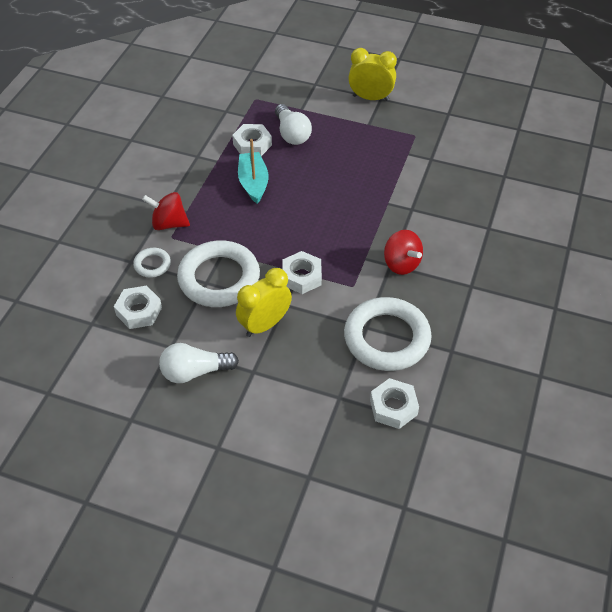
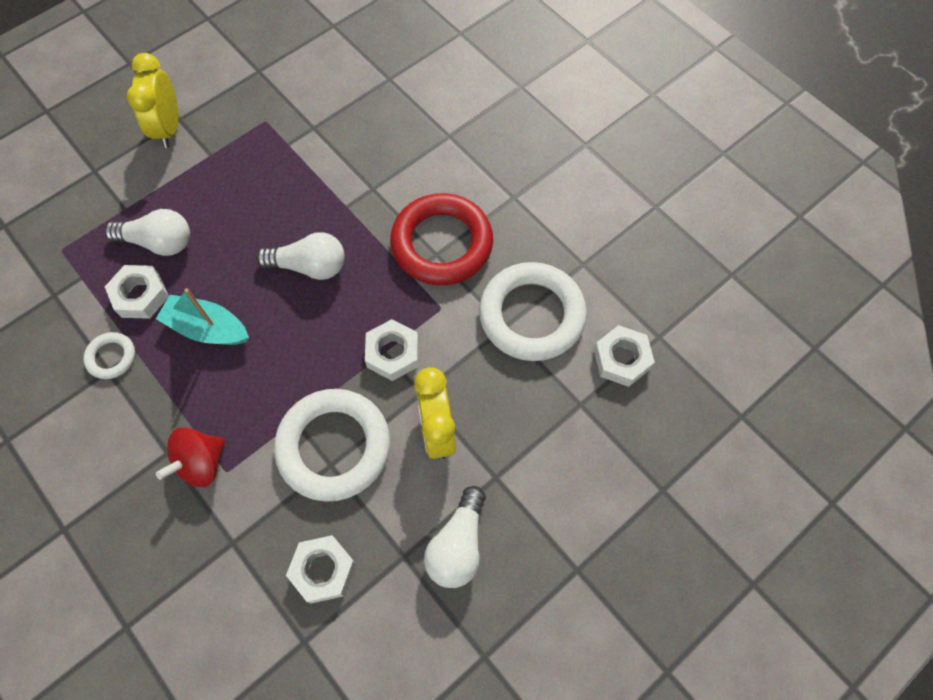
camera: 60 degrees left, 15 degrees up
(152, 264) = (257, 517): white ring -> white ring (111, 357)
(330, 207) = (309, 266): none -> white light bulb
(370, 98) = (169, 128): yellow clock -> yellow clock turned 45 degrees counterclockwise
(401, 264) = (442, 244): red spinning top -> red ring

